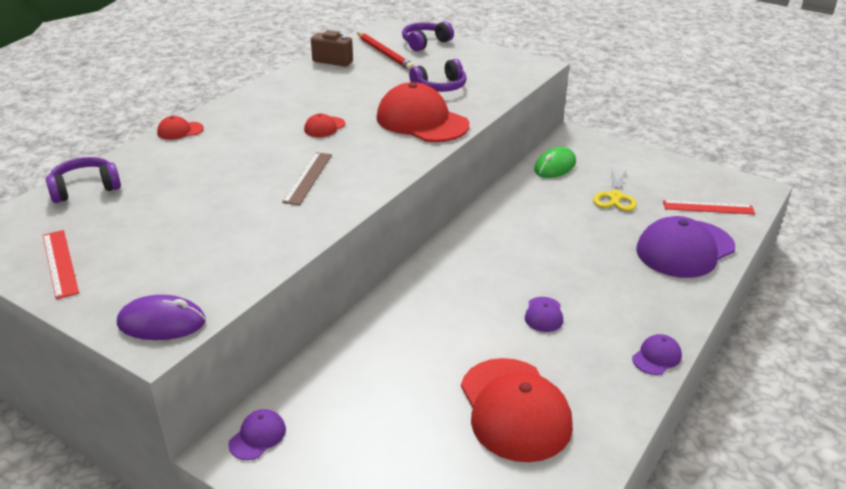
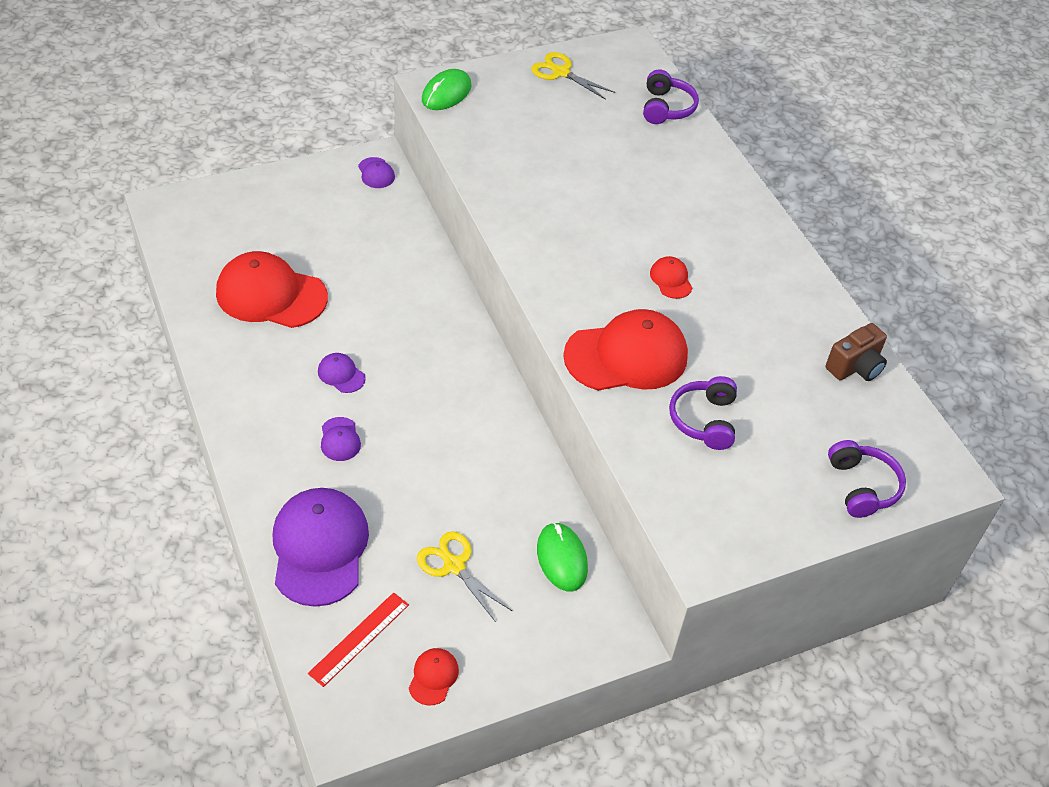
camera: 120 degrees right, 15 degrees up
(60, 263) = (561, 73): red ruler -> yellow scissors
(162, 322) = (446, 93): purple mouse -> green mouse
(180, 131) = (739, 186): red cap -> red cap (433, 677)
(308, 178) = (576, 227): brown ruler -> none
(384, 54) = (847, 424): red pencil -> none
(656, 357) = (228, 407): purple cap -> purple cap (340, 439)

